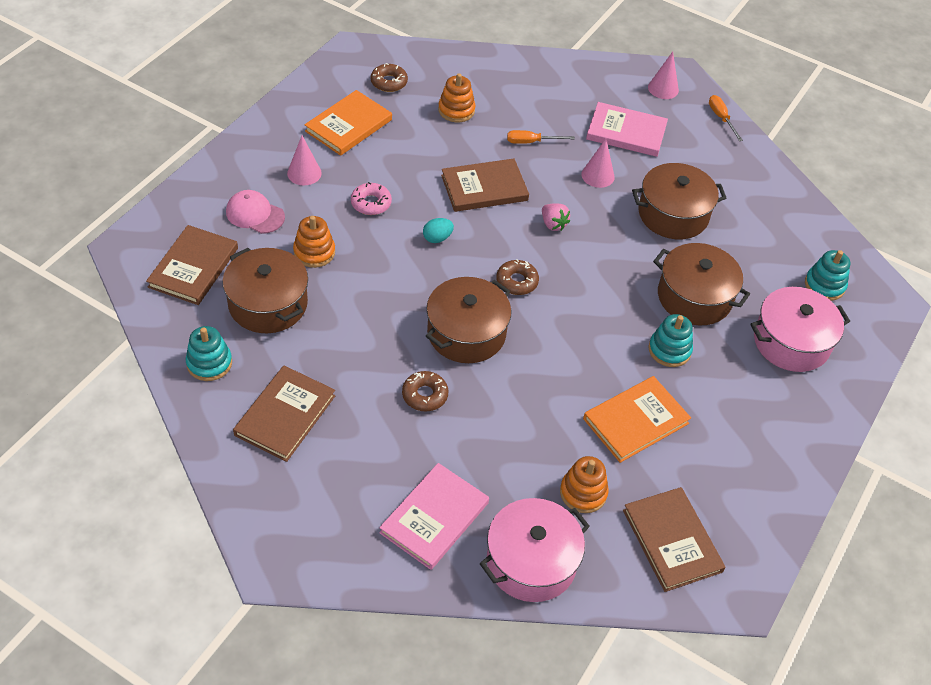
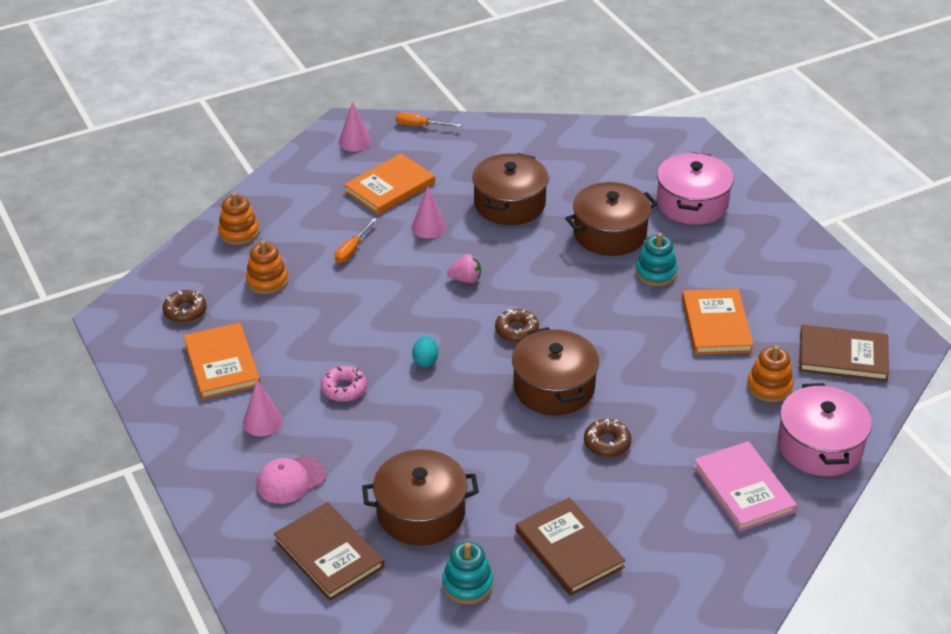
camera: 55 degrees left, 10 degrees down
(314, 252) = (378, 454): orange stacking toy -> orange stacking toy (239, 232)
(484, 188) = (386, 304): brown book -> none
(626, 132) = (390, 187): pink book -> orange book
(824, 285) = (647, 159): turquoise stacking toy -> none

